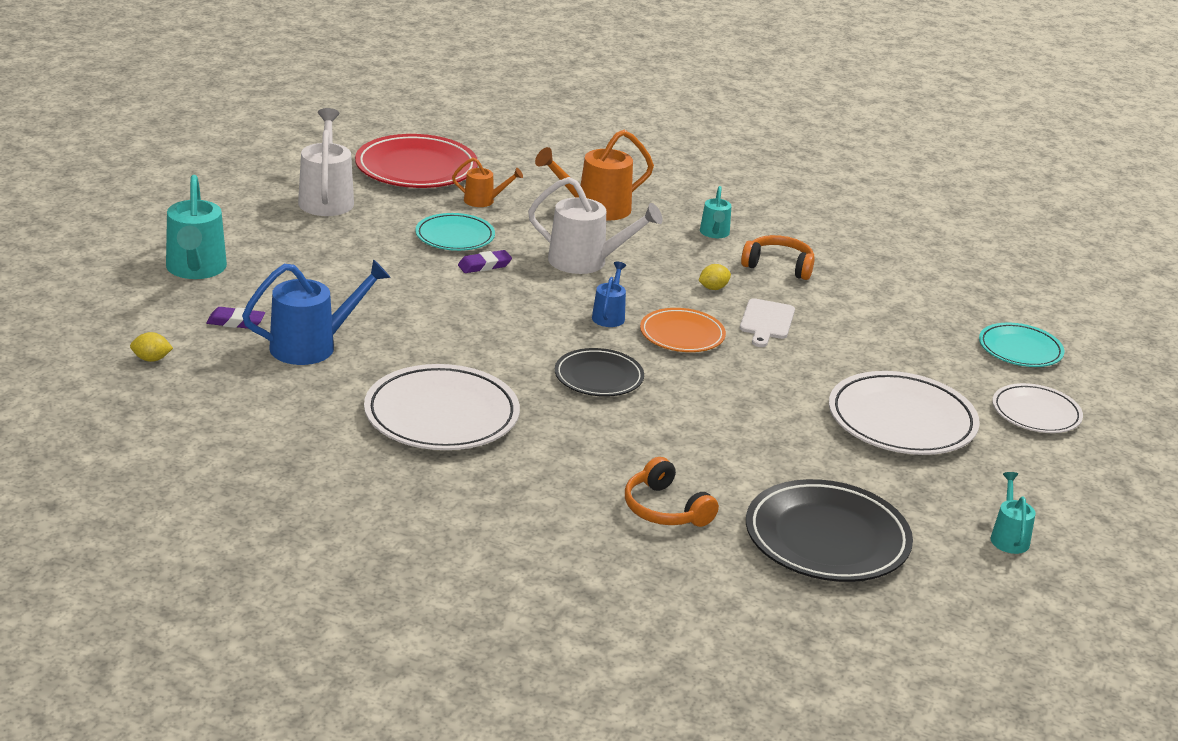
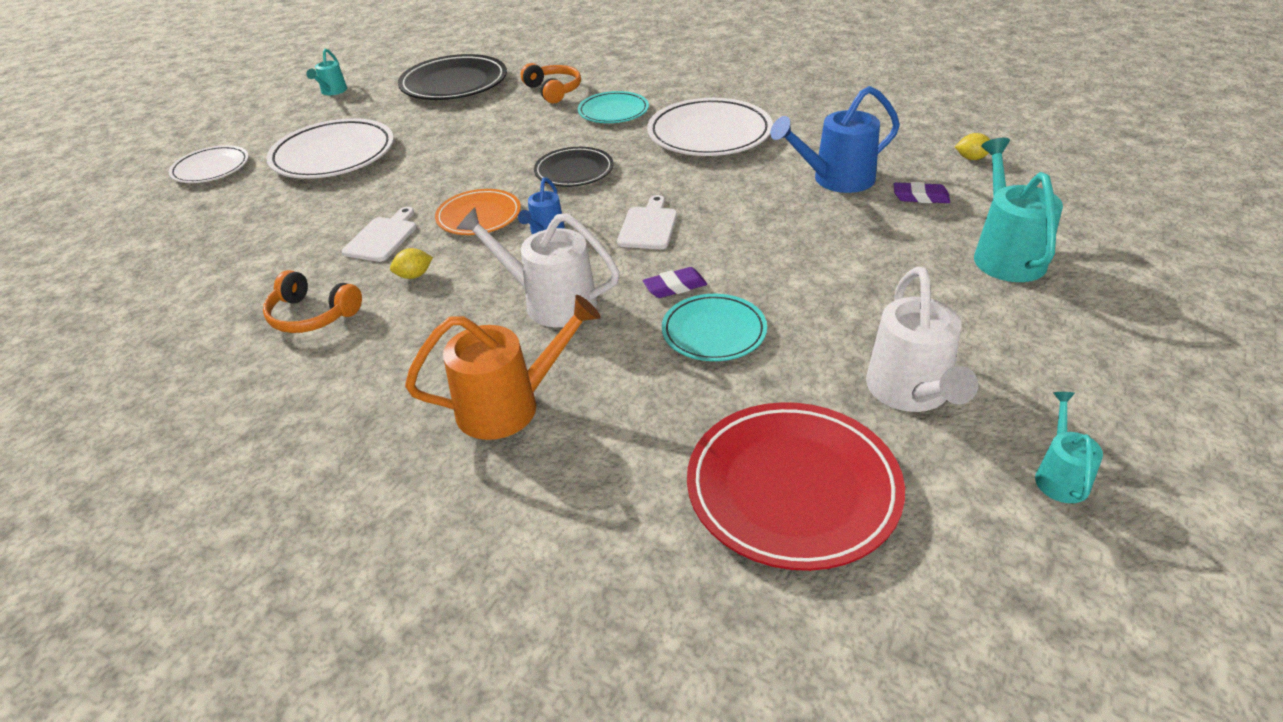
camera: 170 degrees left, 10 degrees up
(484, 201) = (675, 410): orange watering can -> none
(510, 314) = (648, 226): none -> white cutting board
(714, 234) = (359, 367): turquoise watering can -> turquoise watering can (1060, 475)
(1020, 349) = (148, 225): turquoise plate -> turquoise plate (613, 111)

